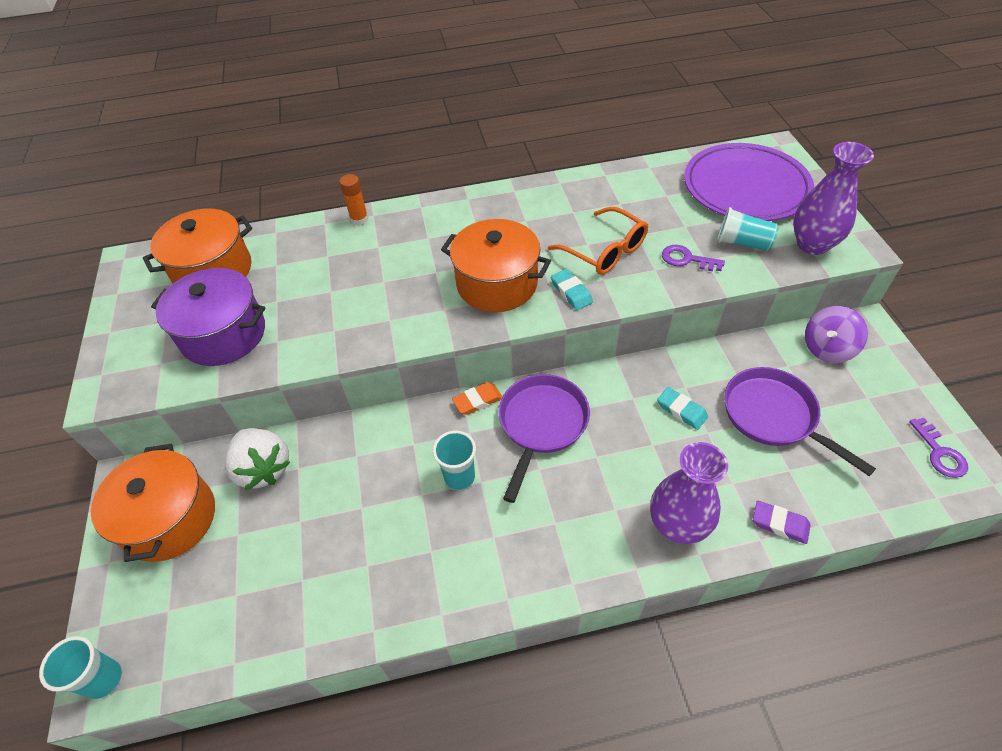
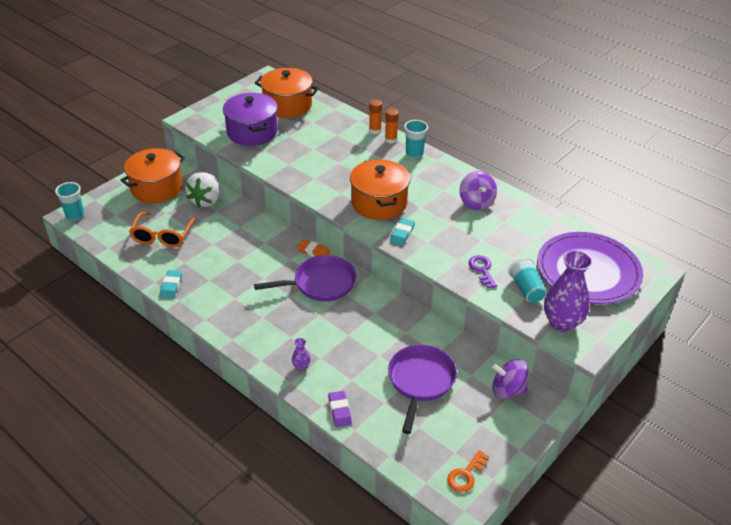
camera: 50 degrees right, 10 degrees down
(392, 215) = (391, 140): none -> orange glue stick
(459, 477) = (259, 269): turquoise cup -> turquoise cup (414, 153)
(570, 206) = (476, 202): none -> purple spinning top
(605, 251) = (452, 233): orange glasses -> orange glasses (162, 236)
(677, 525) = (301, 366): purple vase -> purple vase, size x0.43
(681, 410) = (385, 337): turquoise eraser -> turquoise eraser (171, 286)
(939, 453) = (466, 475): purple key -> orange key

